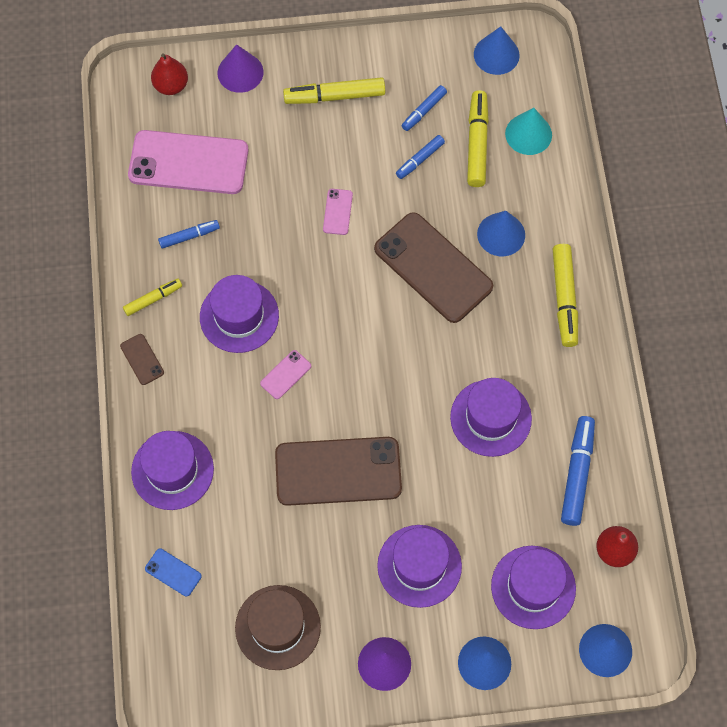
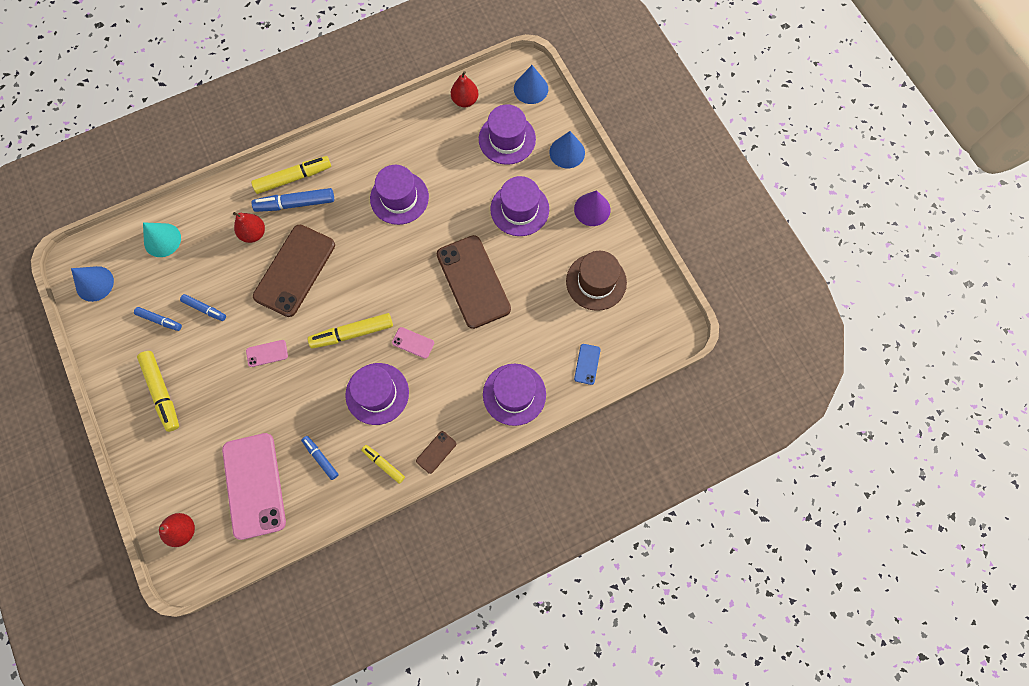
camera: 110 degrees left, 5 degrees up
(240, 72) = (156, 477): purple cone -> none
(477, 143) = (179, 273): yellow marker -> yellow marker (352, 333)
(501, 234) = (253, 233): blue cone -> red pear
(577, 473) = (420, 135): blue marker -> blue marker (295, 204)

